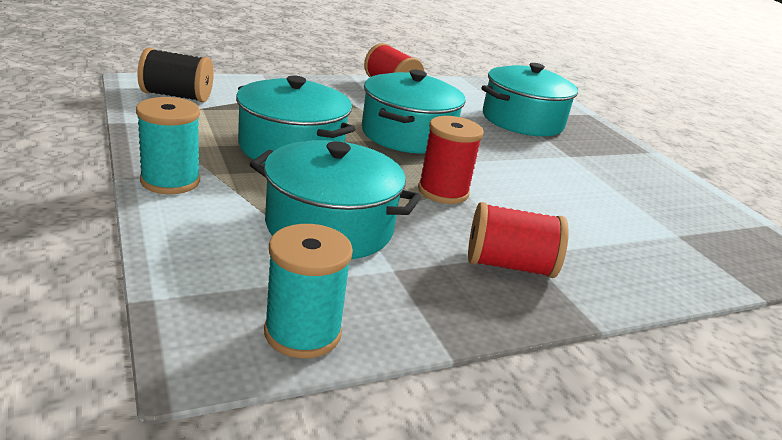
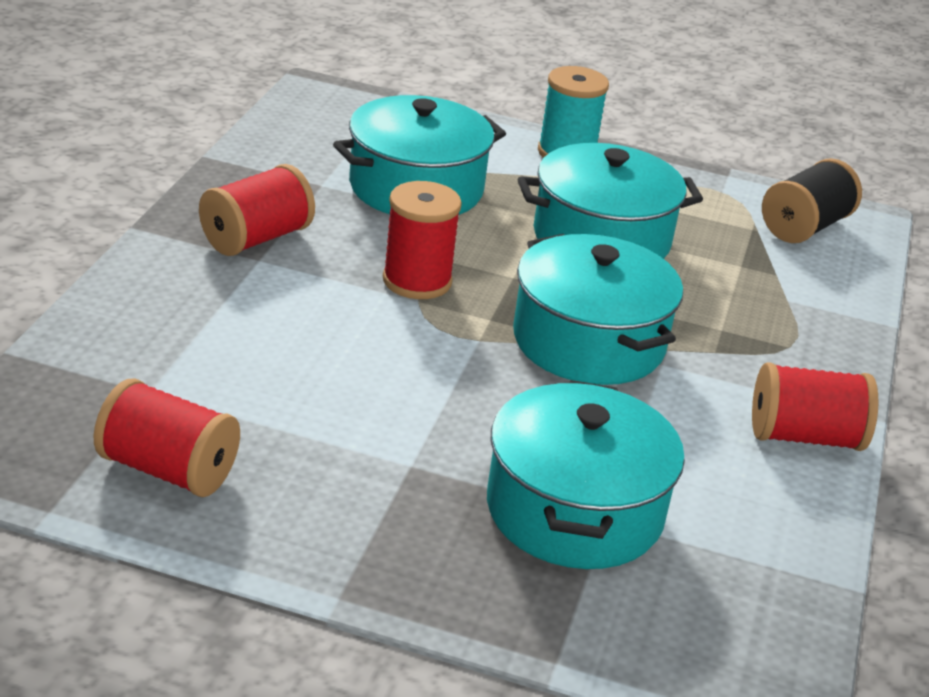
camera: 130 degrees right, 5 degrees up
(302, 333) = (297, 123): turquoise spool -> none
(693, 207) = (167, 470): none -> red spool

